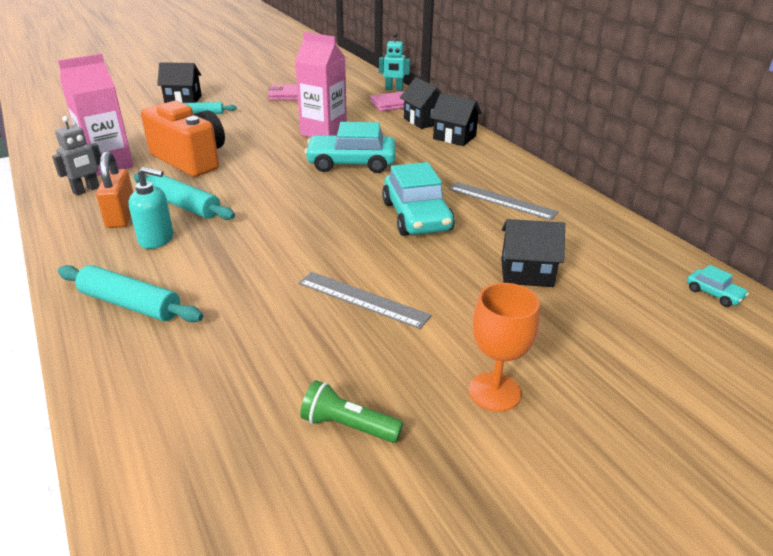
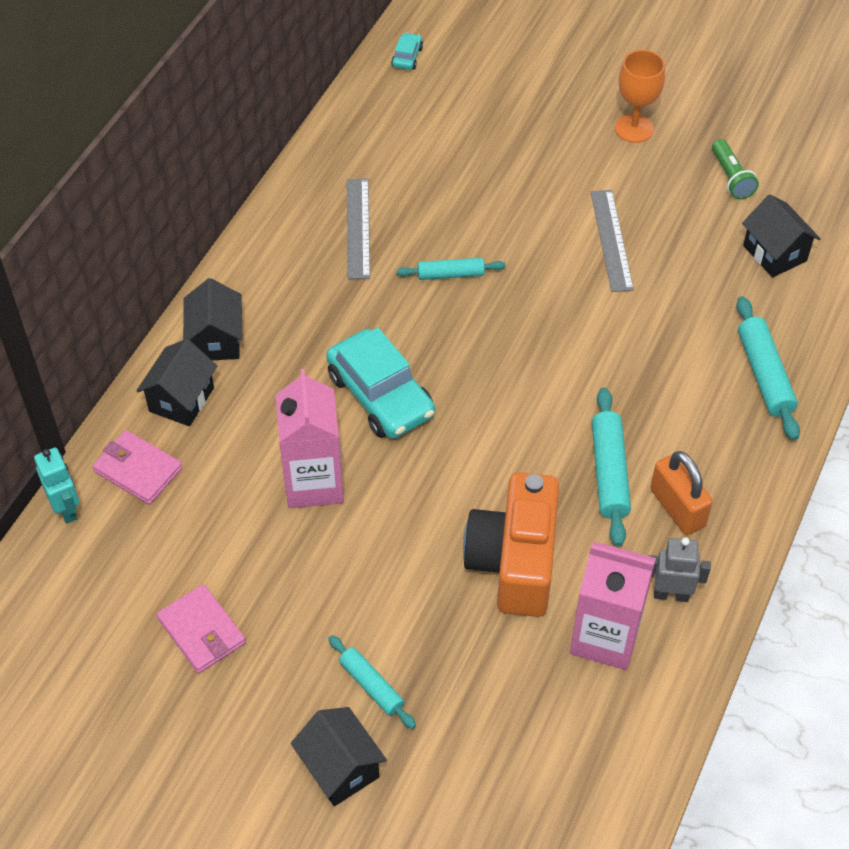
camera: 125 degrees left, 20 degrees up
(121, 216) = (677, 508): orange padlock -> orange padlock turned 75 degrees counterclockwise
(157, 239) = (679, 439): turquoise soap dispenser -> none
(416, 216) = (451, 274): turquoise car -> turquoise rolling pin
(526, 273) = (478, 163): black house -> black house (774, 253)

